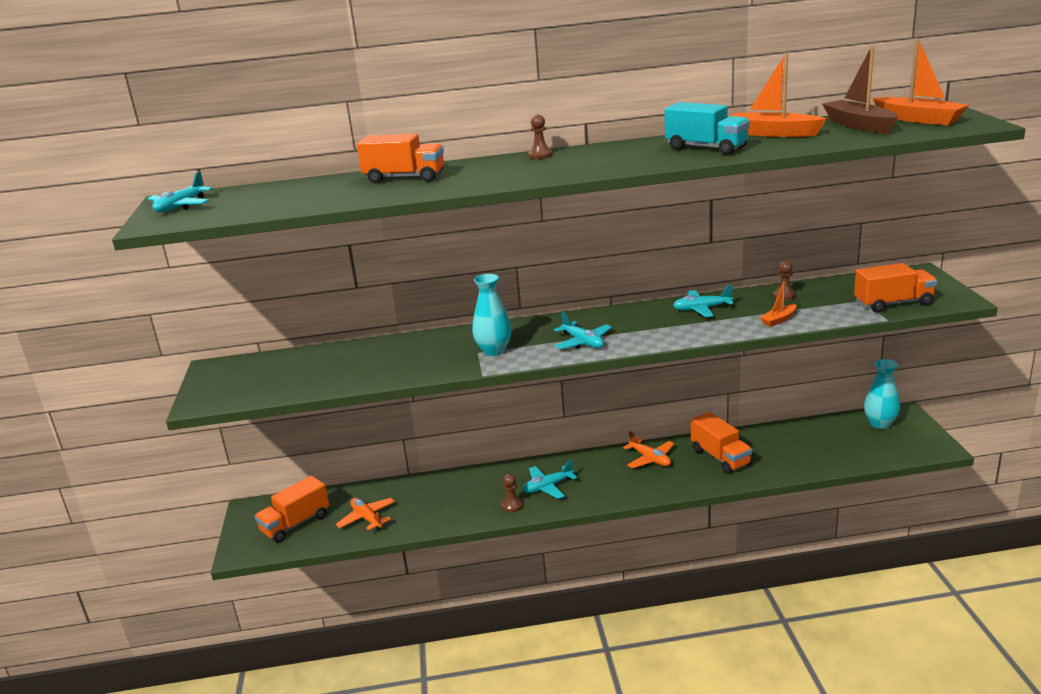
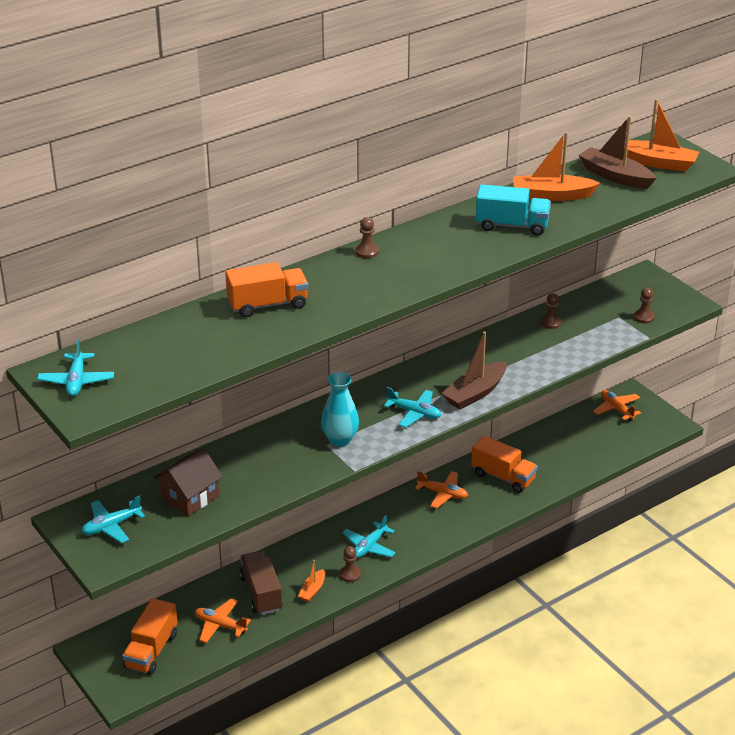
camera: 30 degrees left, 10 degrees up
(322, 369) = (190, 497): none -> brown house
(423, 502) = (261, 593): none -> brown truck
(657, 336) = (475, 393): none -> brown boat
(701, 309) = (490, 352): turquoise plane -> turquoise plane (111, 526)
(778, 320) = (564, 354): orange boat -> orange boat (312, 590)
(880, 424) = (616, 409): turquoise vase -> orange plane
(893, 303) = (644, 317): orange truck -> brown pawn

